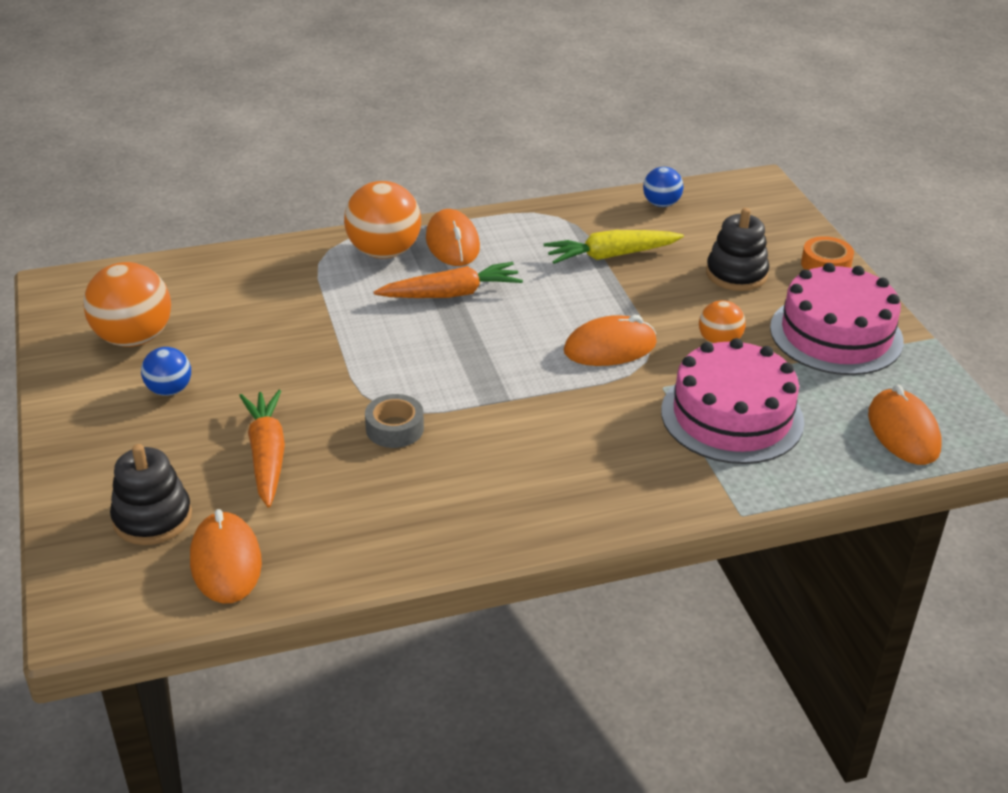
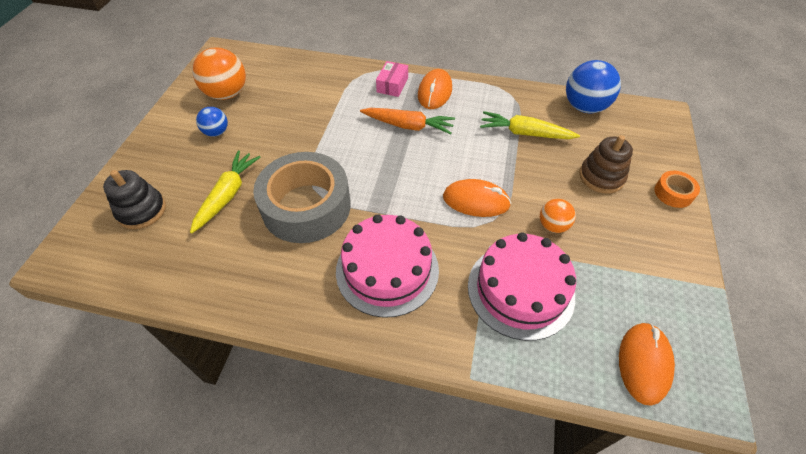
camera: 30 degrees right, 15 degrees up
(226, 562) = (150, 258): orange mouse -> none
(267, 455) = (227, 195): orange carrot -> yellow carrot
(384, 252) = (392, 85): orange ball -> pink box
(394, 428) = (306, 206): grey tape -> grey tape, size x2.35
(661, 204) = (584, 107): blue ball -> blue ball, size x1.80
(736, 274) = (601, 177): black stacking toy -> brown stacking toy
(836, 334) = (644, 254): pink cake -> pink cake (387, 270)

